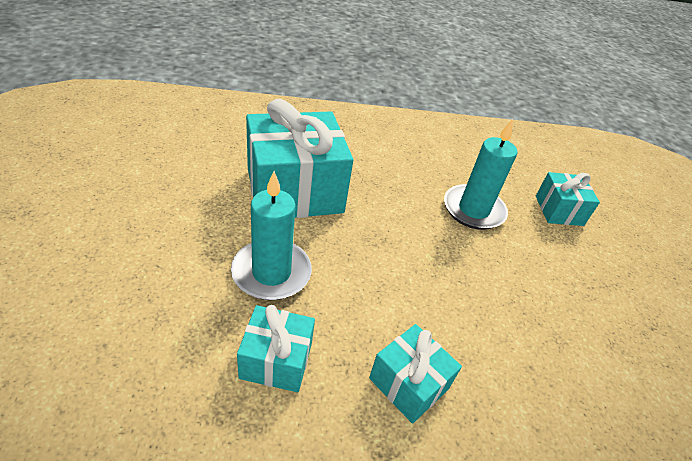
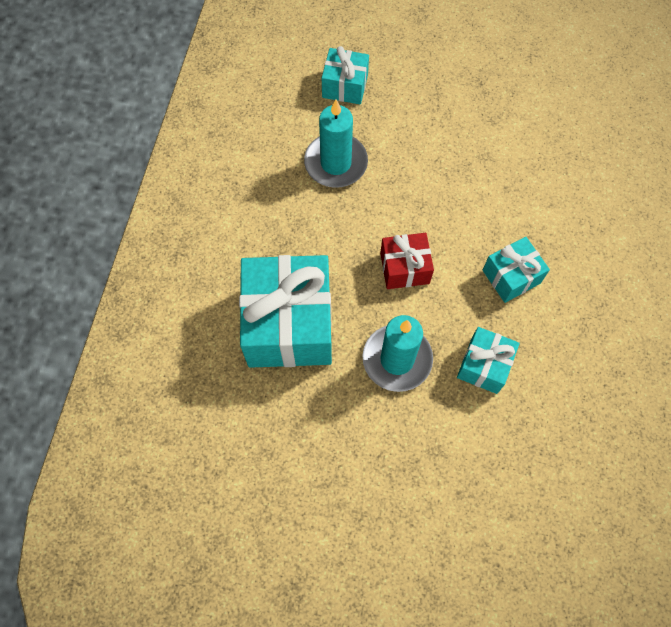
camera: 70 degrees left, 25 degrees up
(381, 271) = (404, 268): none -> red gift

